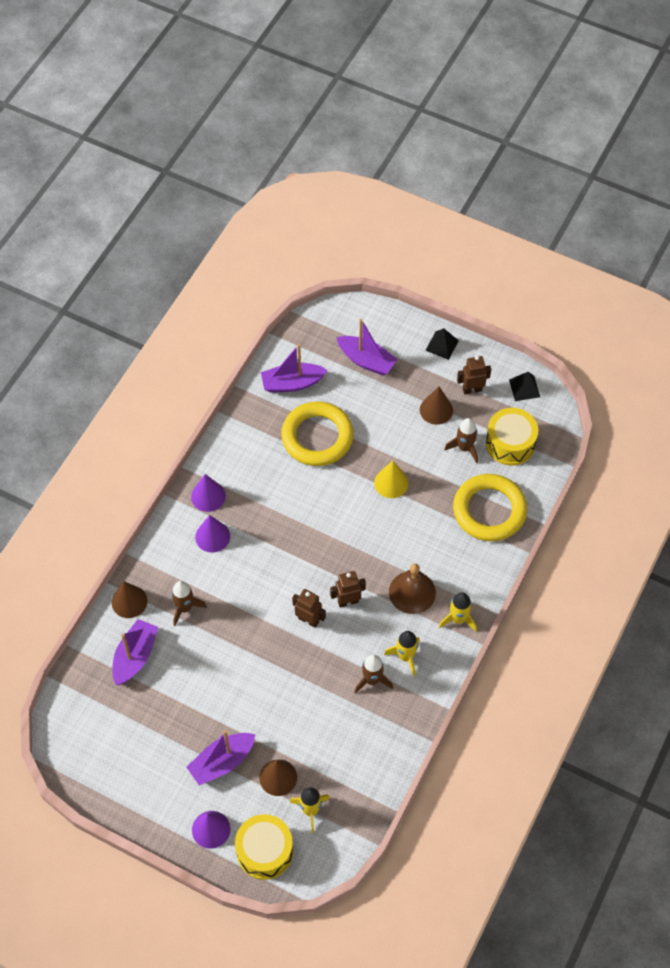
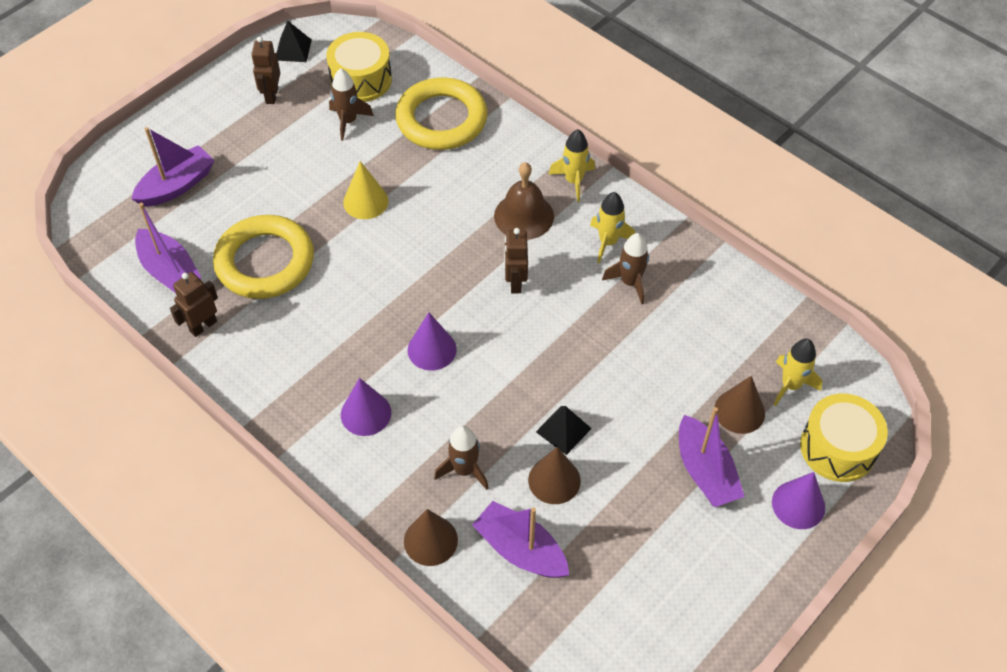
camera: 75 degrees left, 5 degrees down
(208, 496) = (300, 406): purple cone -> purple cone (432, 349)
(292, 383) = (169, 271): purple boat -> purple boat turned 45 degrees counterclockwise
(308, 620) = (528, 330): brown robot -> brown robot (203, 326)
(436, 410) = (283, 135): brown cone -> brown cone (554, 480)
(442, 345) = (194, 108): black pyramid -> black pyramid (563, 430)

